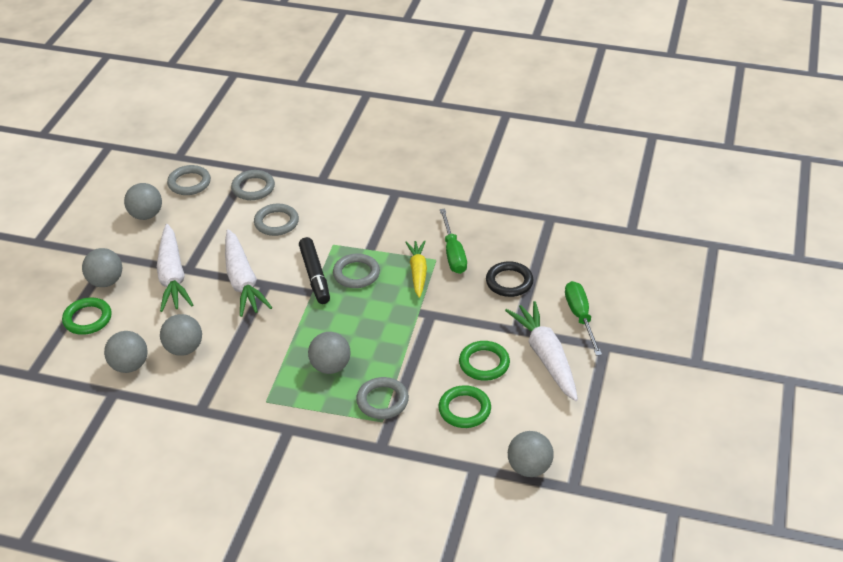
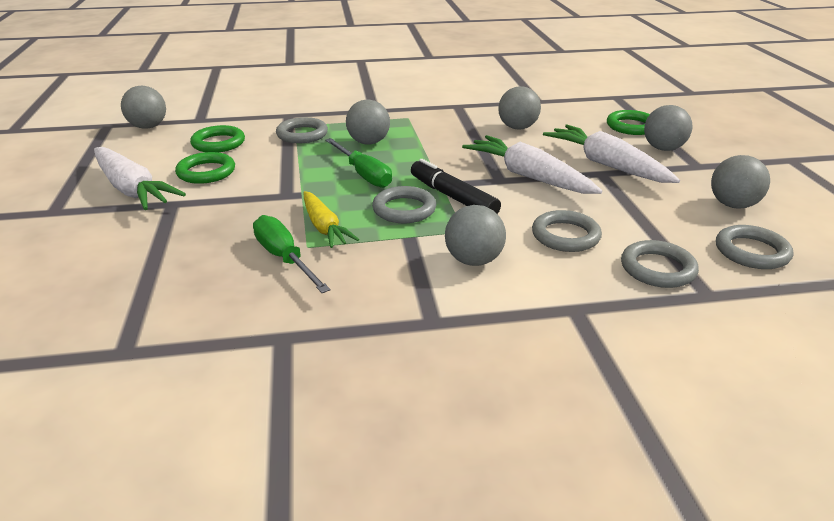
camera: 155 degrees right, 10 degrees down
(129, 366) = (548, 112): grey ball -> grey ball (473, 260)
(509, 282) = (189, 245): black ring -> none
(580, 317) = (82, 230): green screwdriver -> green screwdriver (363, 174)

